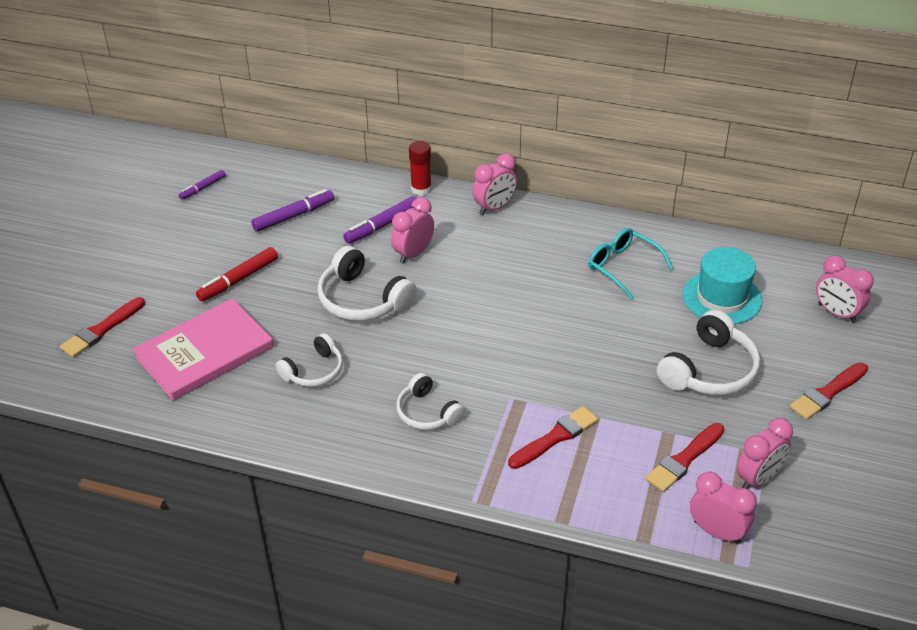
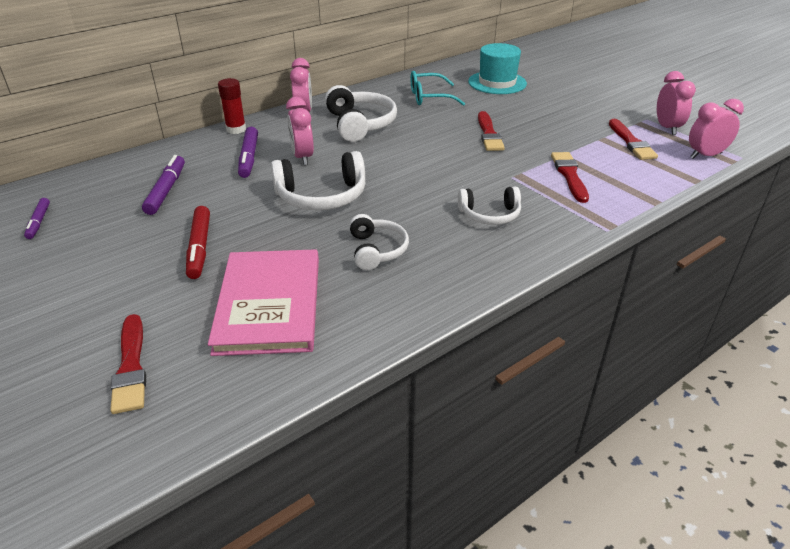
camera: 55 degrees left, 5 degrees down
(709, 370) = (557, 107): white headphones -> white headphones (360, 124)
(827, 393) = (611, 87): red brush -> red brush (489, 134)
(836, 313) = (548, 62): pink clock -> none

